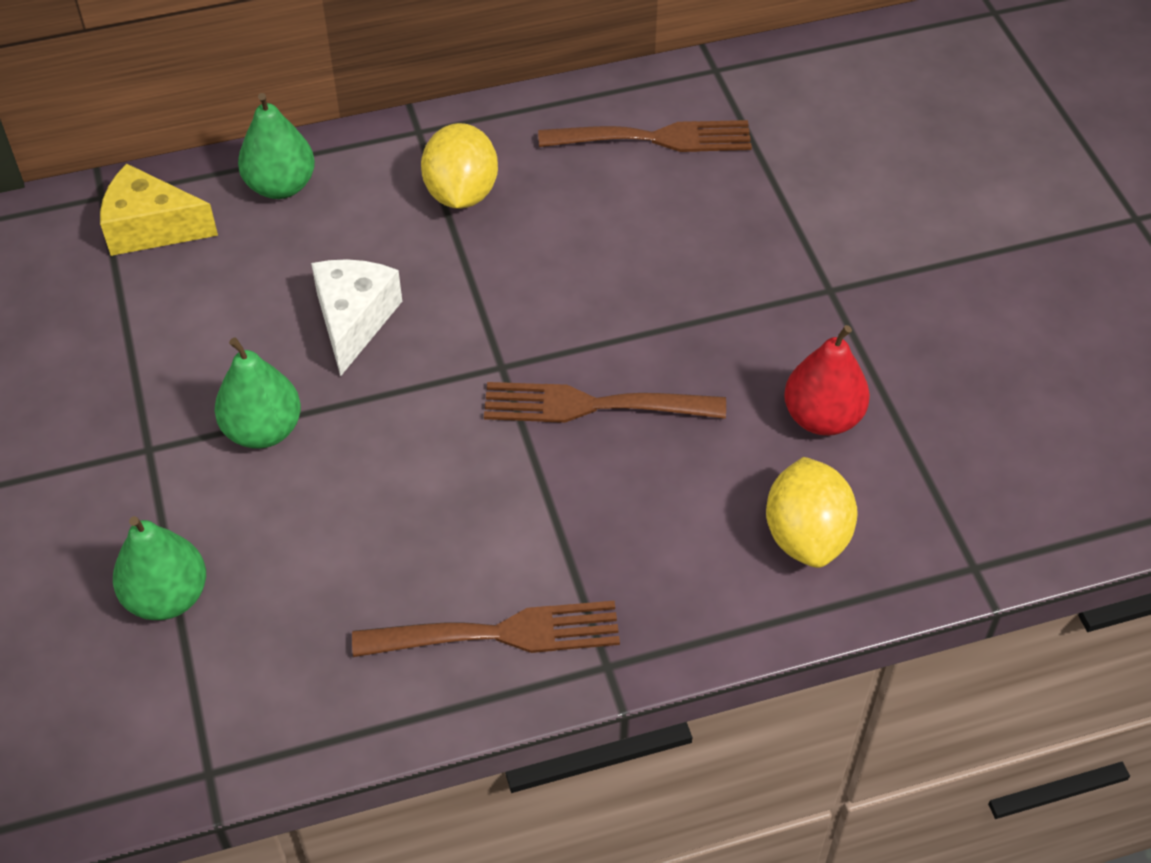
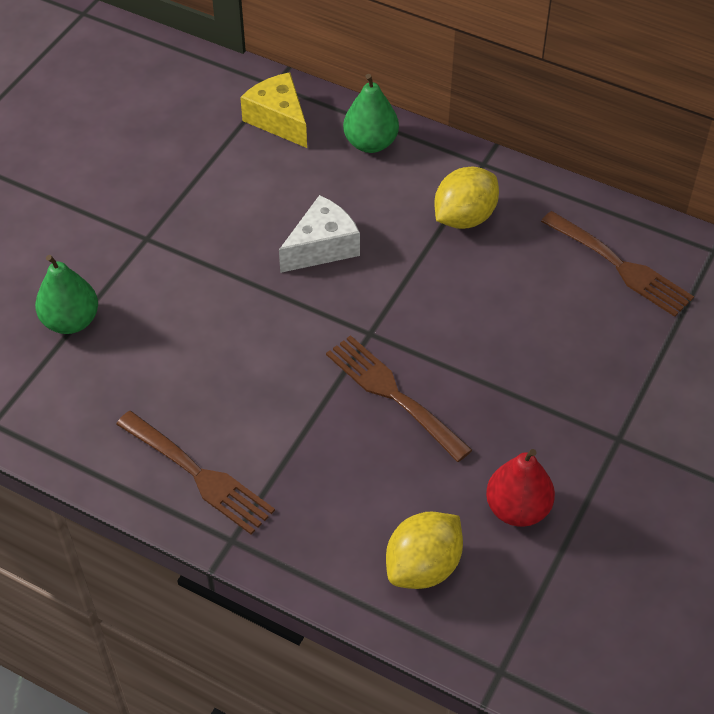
camera: 45 degrees right, 0 degrees up
(263, 430) = (210, 271): green pear -> none

